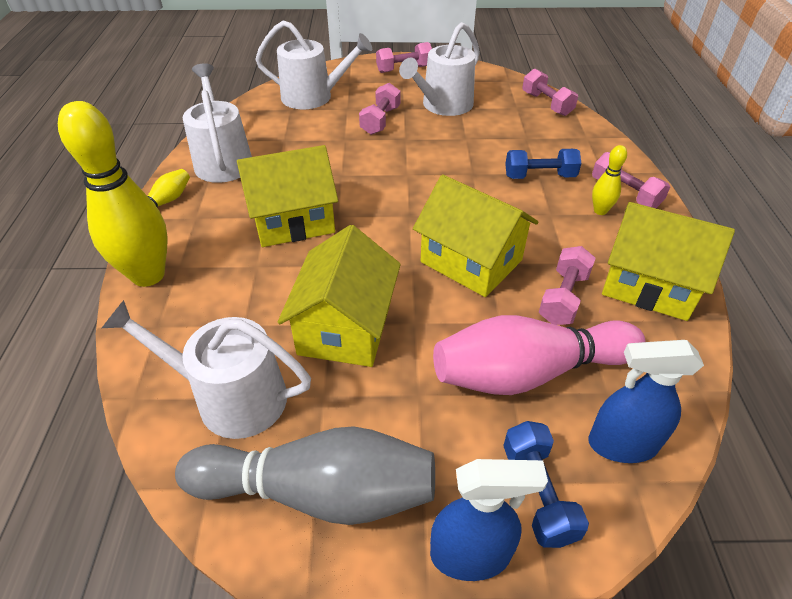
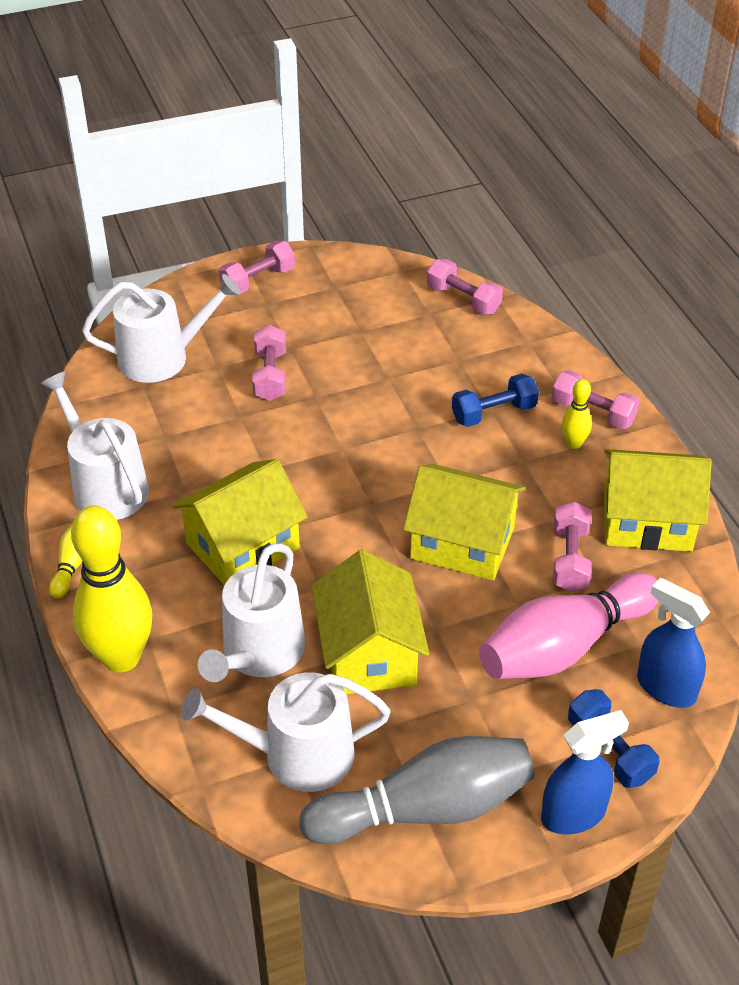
camera: 20 degrees left, 0 degrees up
(443, 105) = (338, 332): white watering can -> white watering can (259, 653)
(622, 444) = (665, 687): blue spray bottle -> blue spray bottle turned 60 degrees clockwise

